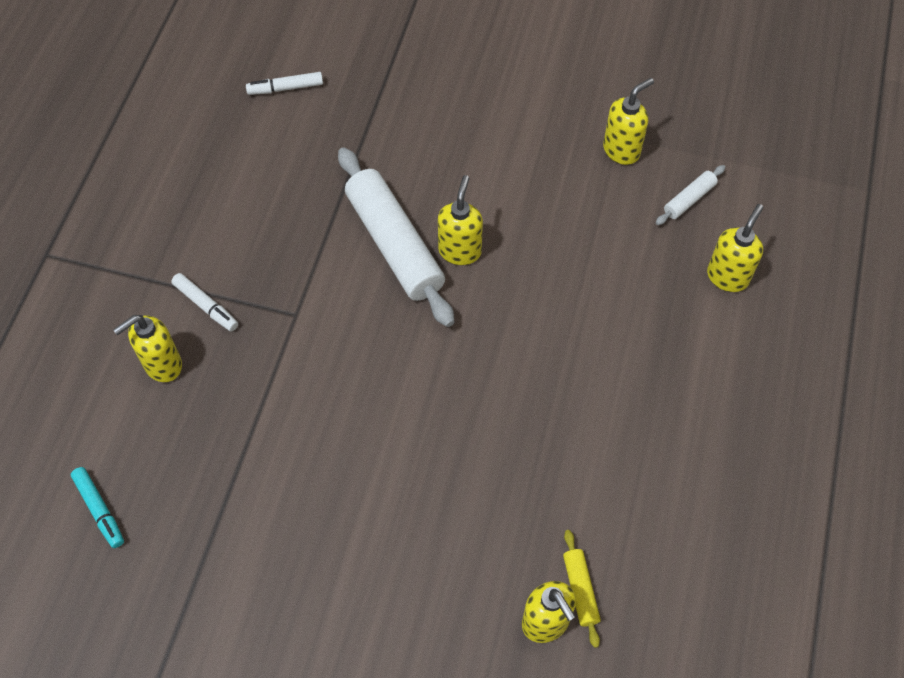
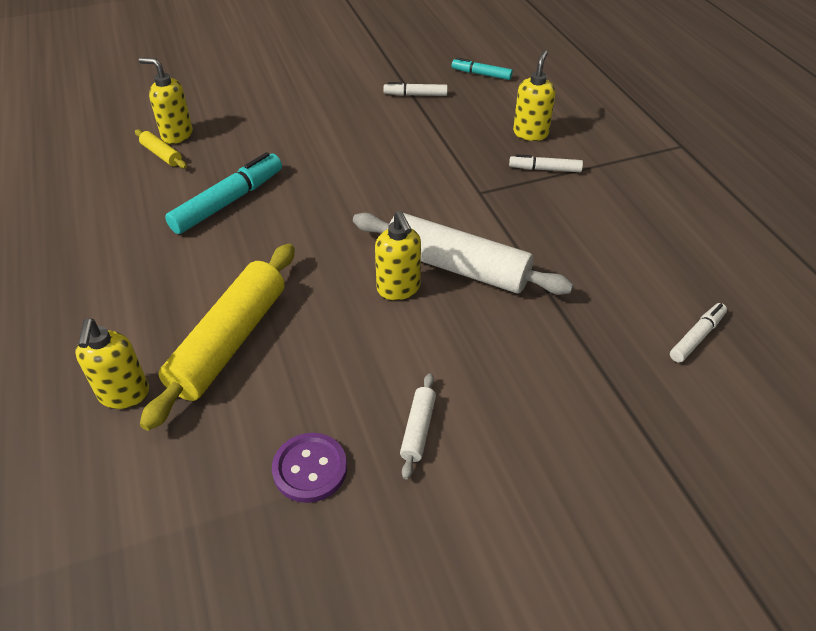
camera: 145 degrees right, 15 degrees down
(214, 519) = (415, 95): none -> white marker
(545, 454) = (228, 201): none -> turquoise marker
(621, 150) = (310, 469): yellow soap dispenser -> purple button
(626, 279) = (229, 342): none -> yellow rolling pin
(689, 199) = (201, 453): white rolling pin -> white rolling pin (418, 429)

